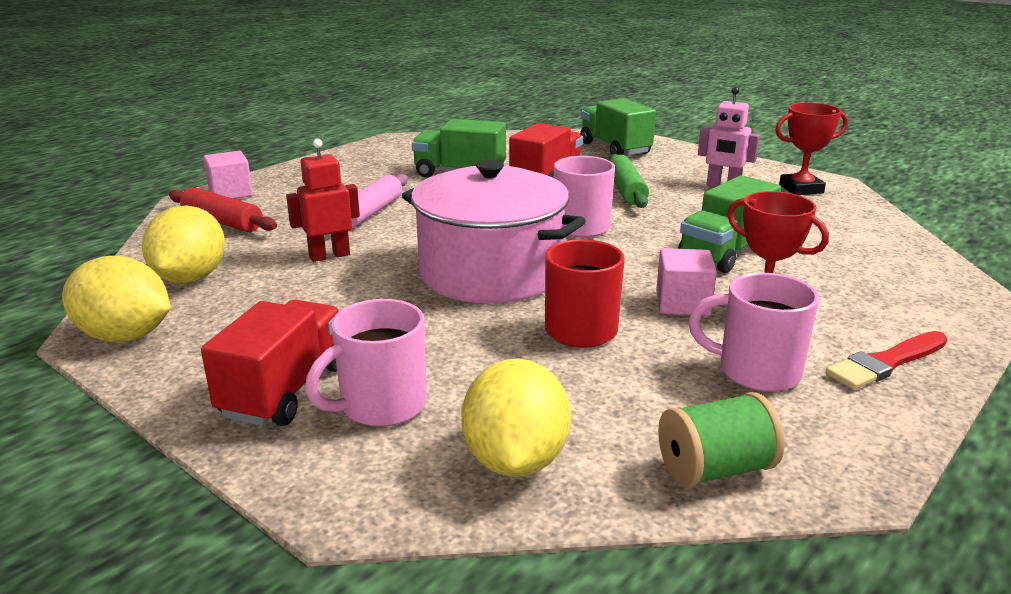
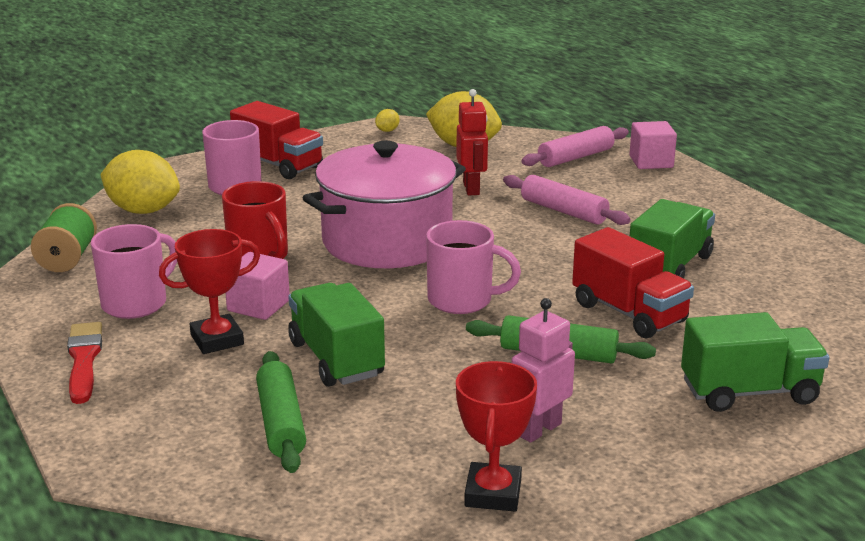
camera: 110 degrees right, 0 degrees up
(125, 336) = (387, 131): yellow lemon -> yellow lemon, size x0.41
(222, 222) = (575, 157): red rolling pin -> pink rolling pin
(831, 254) = (281, 423): none -> green rolling pin

